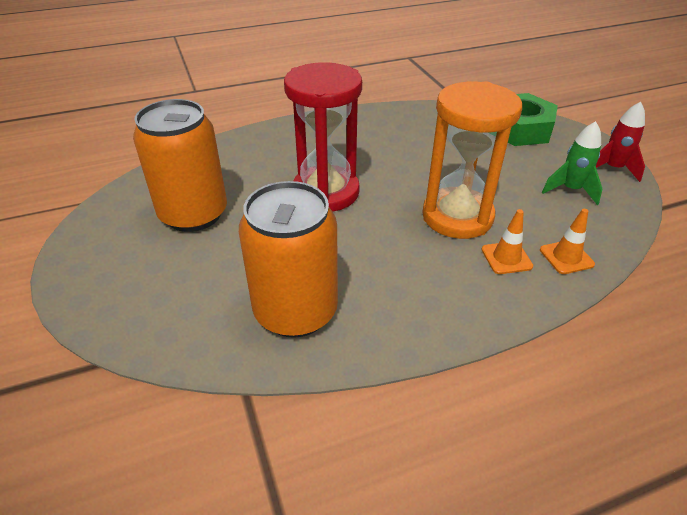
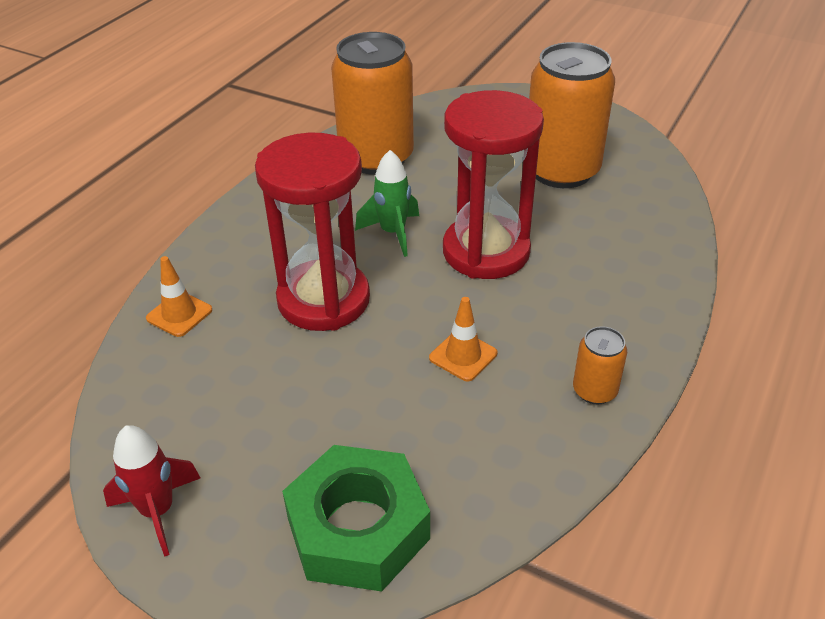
camera: 140 degrees right, 0 degrees up
(367, 120) = (594, 391): none -> orange can
(457, 216) = (323, 300): orange hourglass -> red hourglass
(506, 258) = (241, 281): orange traffic cone -> orange traffic cone (463, 356)
(570, 190) = (209, 421): green rocket -> green rocket (393, 233)

